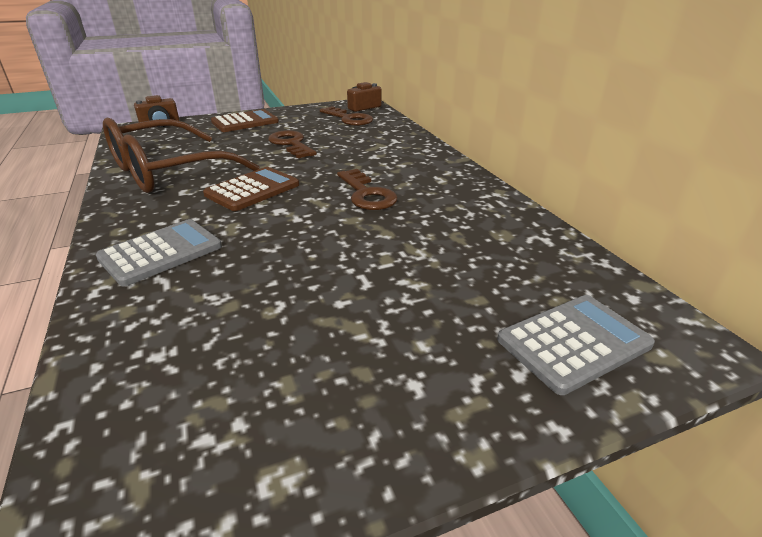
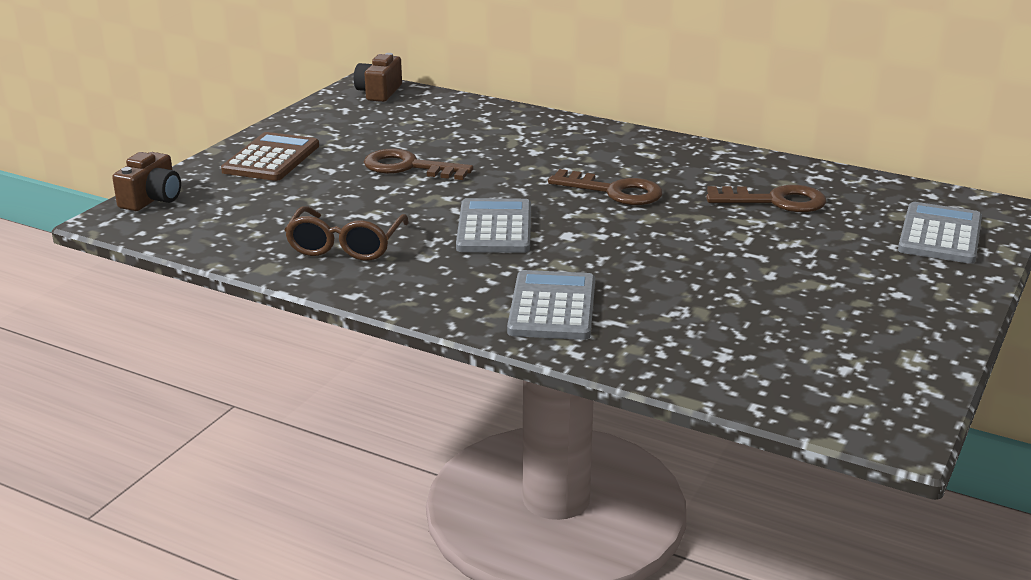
camera: 40 degrees left, 5 degrees down
(167, 171) = (345, 246): brown glasses -> brown glasses, size x0.56
(252, 190) = (494, 228): brown calculator -> grey calculator
(349, 119) = (401, 114): brown key -> brown key (775, 201)

